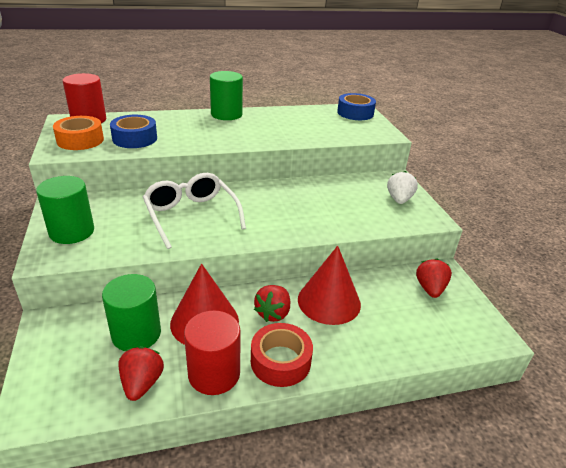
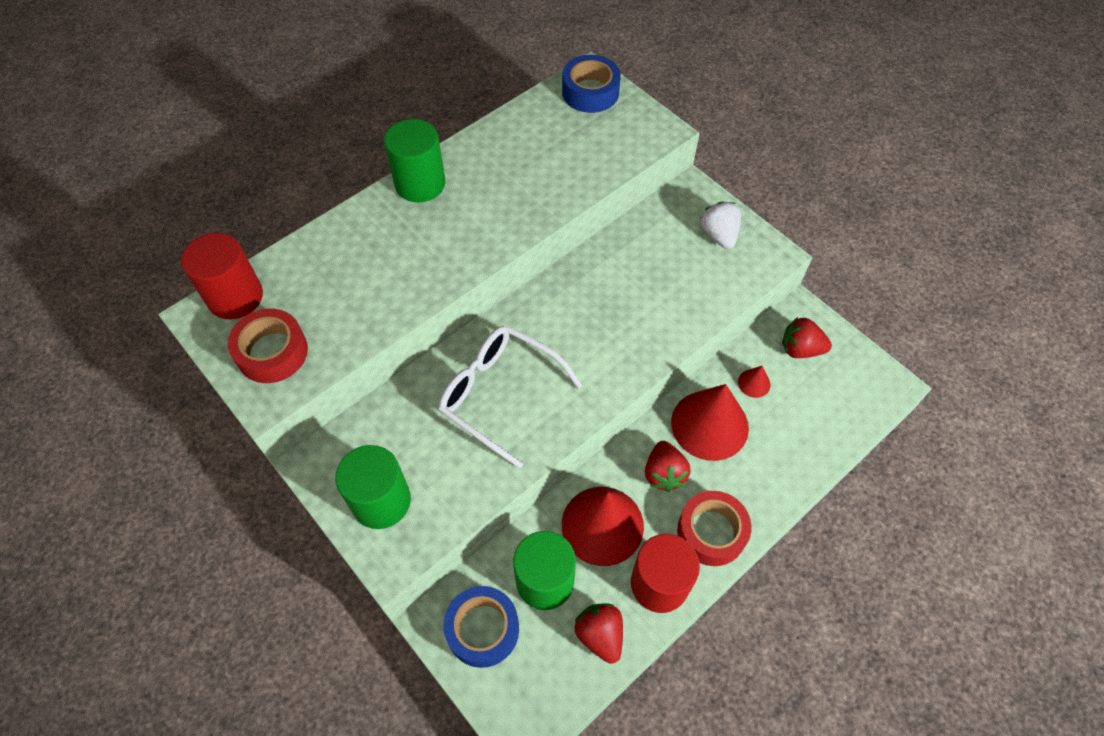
camera: 25 degrees left, 25 degrees up
(80, 140) = (272, 352): orange tape -> red tape
(135, 138) = (344, 309): blue tape -> blue tape (482, 629)
(380, 293) = (754, 383): none -> red cone
(430, 289) = (800, 349): red strawberry -> red strawberry turned 60 degrees counterclockwise

